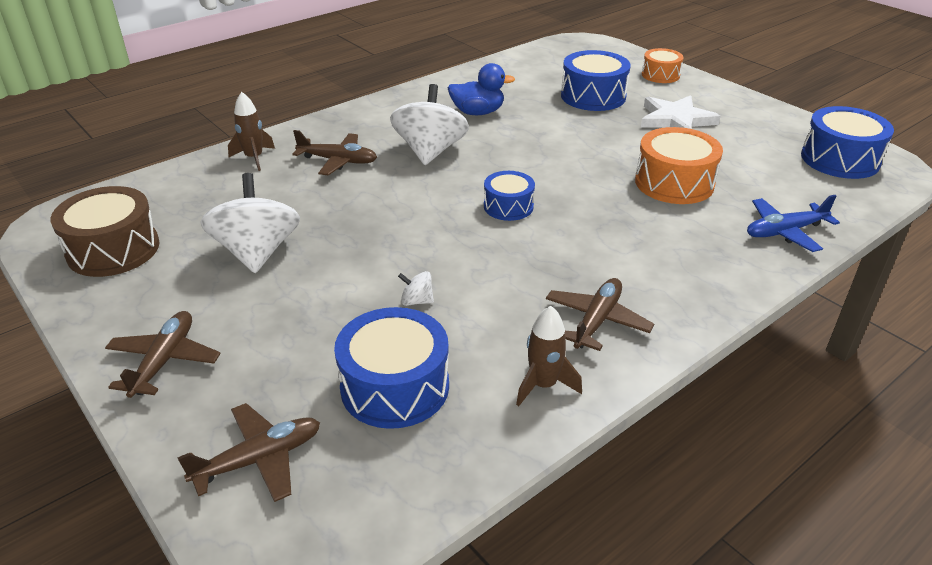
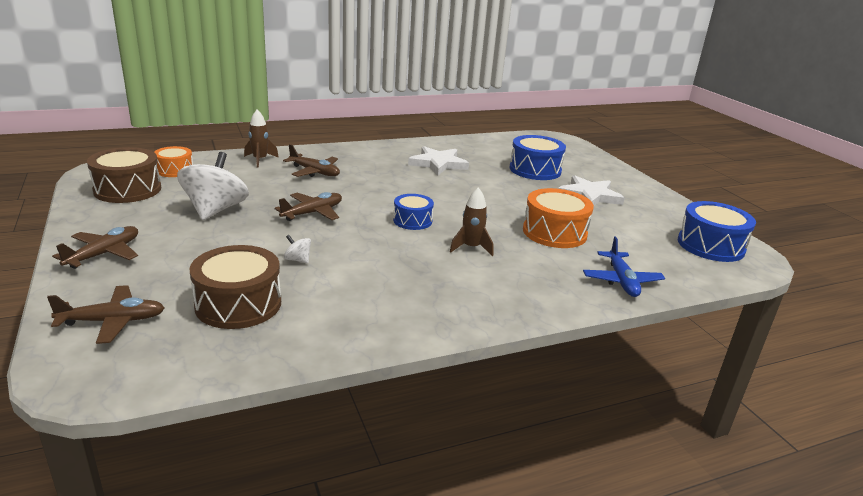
camera: 15 degrees right, 10 degrees down
(395, 386) = (238, 304): blue drum -> brown drum
(430, 151) = (383, 179): white spinning top -> none
(477, 112) = (438, 164): blue duck -> white star
(543, 385) = (344, 329): brown rocket -> brown rocket (471, 248)
(597, 321) = (419, 301): brown plane -> brown plane (313, 213)
(660, 75) = (600, 167): orange drum -> orange drum (175, 170)
(784, 232) = (621, 281): blue plane -> blue plane turned 90 degrees counterclockwise

